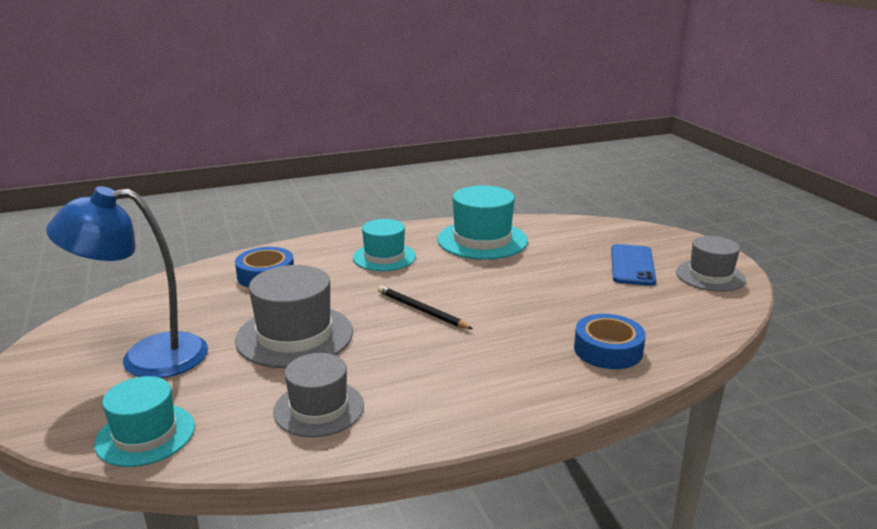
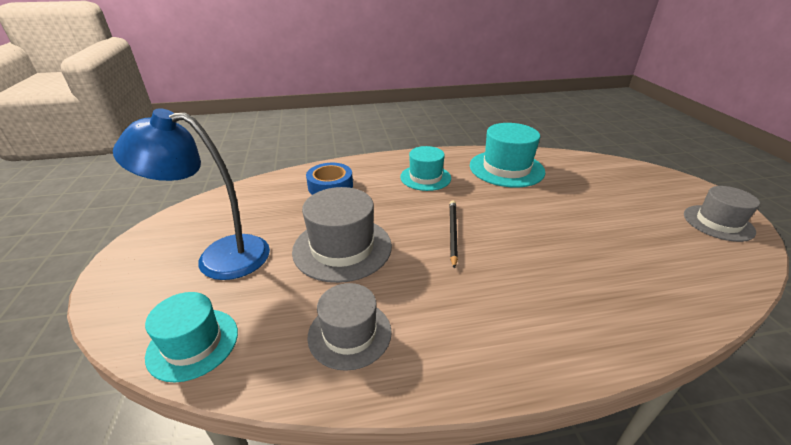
camera: 10 degrees right, 10 degrees up
(422, 310) = (452, 233): black pencil -> black pencil turned 45 degrees clockwise
(608, 350) = (628, 298): blue tape -> none
(632, 265) = (640, 204): blue phone -> none

